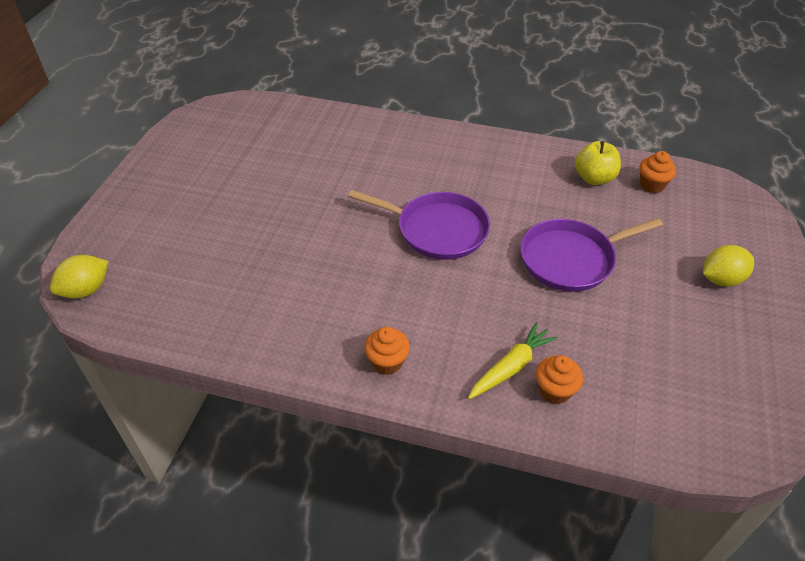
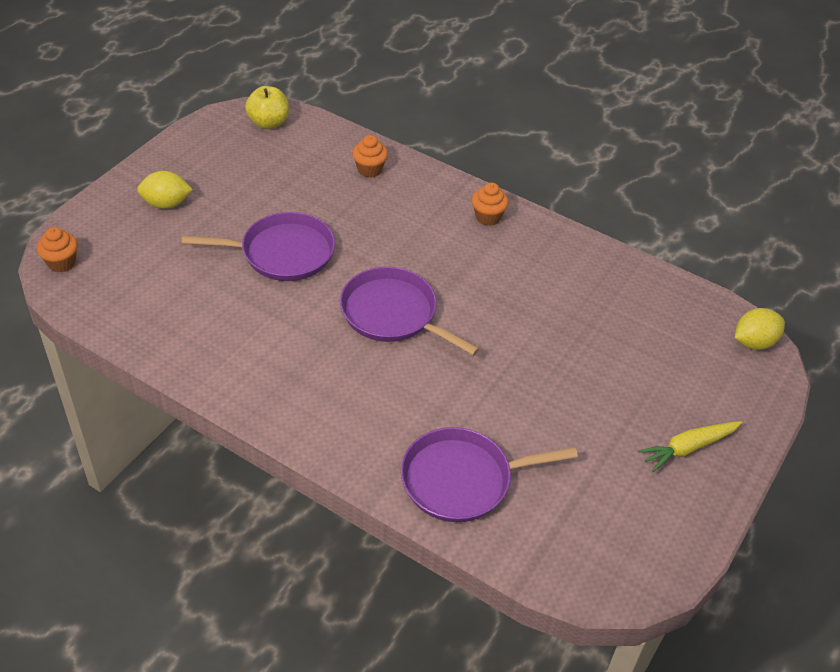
camera: 165 degrees left, 0 degrees up
(335, 134) = (462, 480): none -> purple pan
(511, 367) = (392, 190): yellow carrot -> yellow carrot (688, 448)
(594, 178) = (186, 327): yellow apple -> yellow apple (268, 123)
(652, 185) = (133, 303): orange cupcake -> orange cupcake (61, 263)

